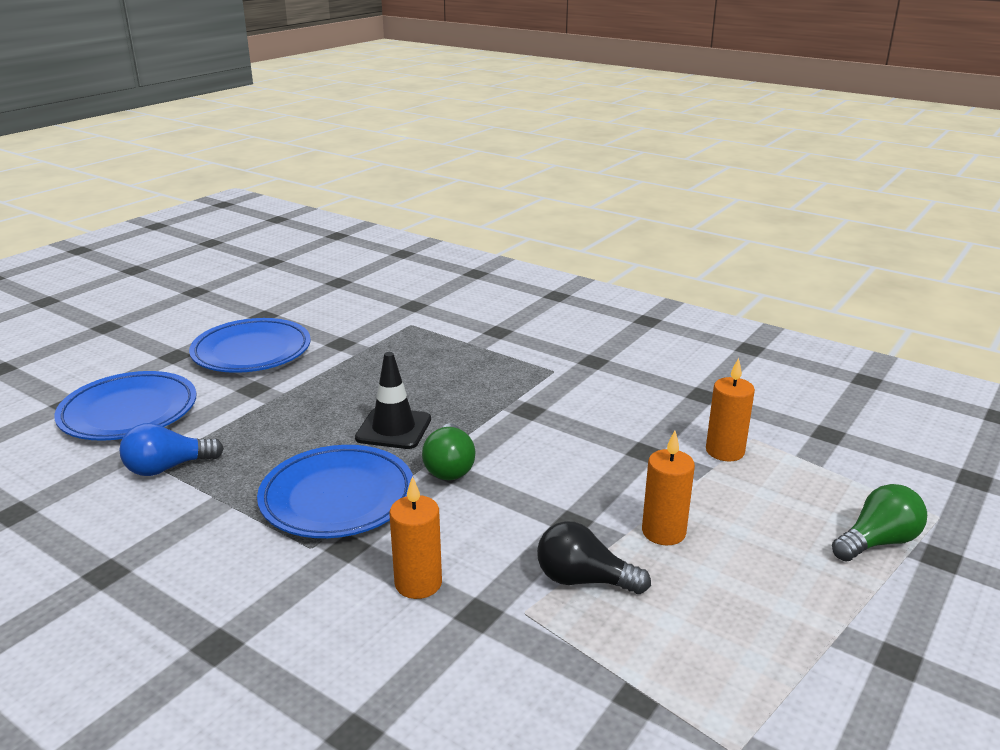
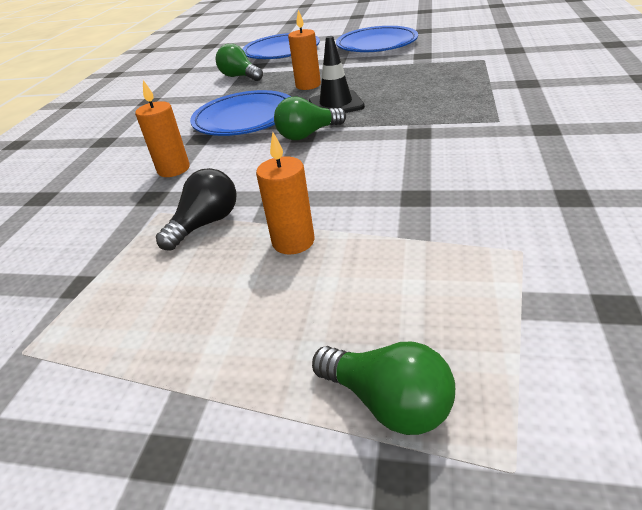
camera: 70 degrees right, 10 degrees up
(168, 468) = (240, 77): blue light bulb -> green light bulb
(584, 580) = (206, 224): black light bulb -> black light bulb turned 45 degrees clockwise
(725, 451) = (470, 239): orange candle -> orange candle (308, 85)

